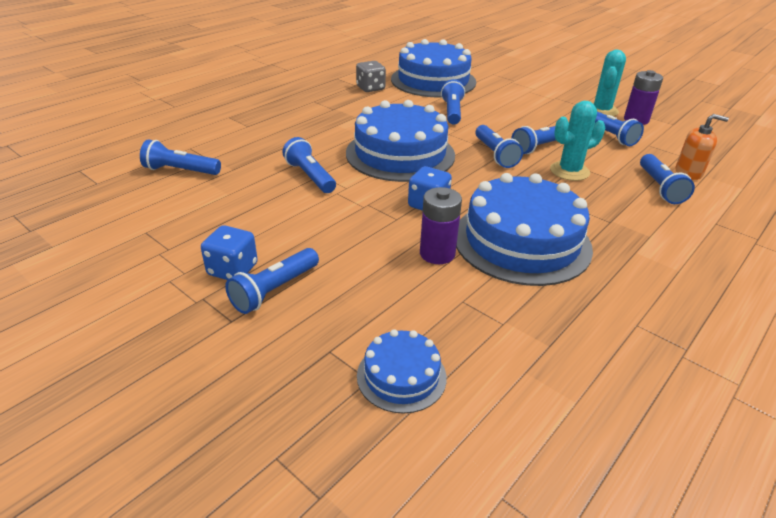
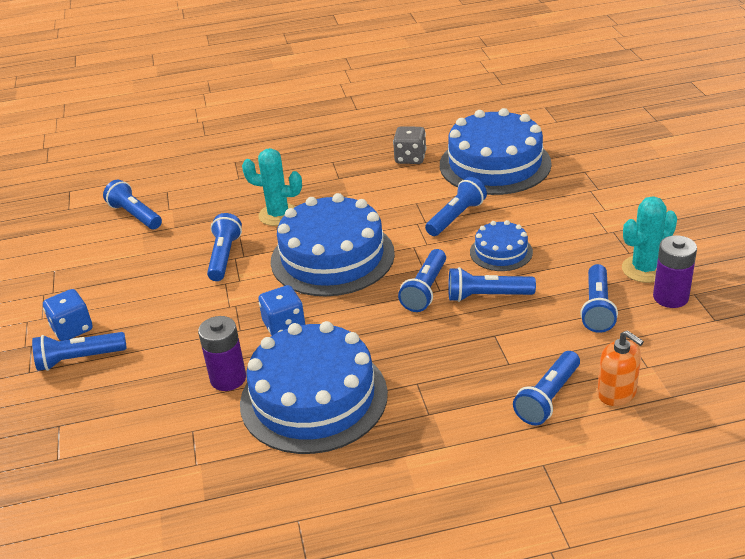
camera: 40 degrees right, 0 degrees up
(401, 376) = (78, 467): blue cake -> blue cake (501, 252)
(569, 171) = (475, 339): turquoise cactus -> turquoise cactus (278, 215)

